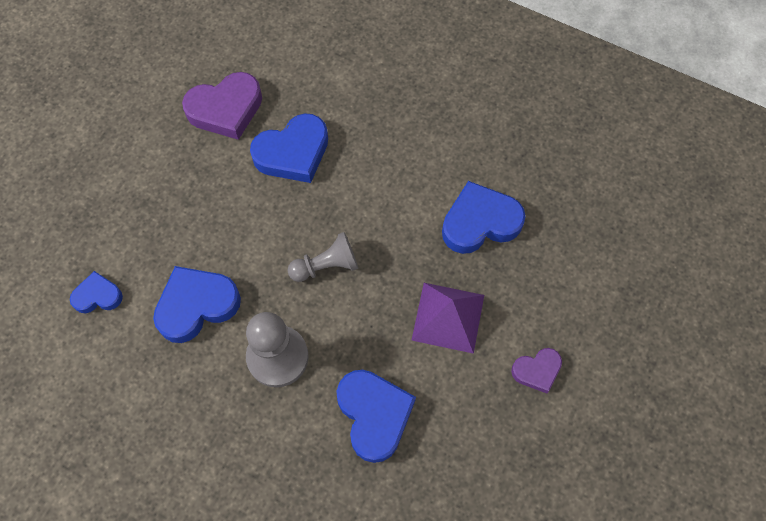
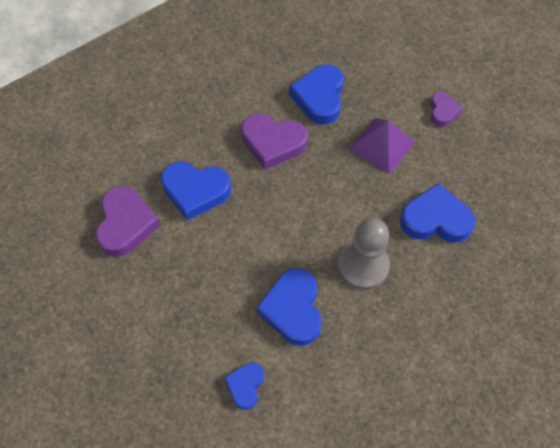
camera: 65 degrees left, 5 degrees down
(293, 153) = (195, 191): blue heart -> blue heart turned 105 degrees clockwise
(326, 265) = (304, 205): grey pawn -> none
(391, 200) = (273, 143): none -> purple heart

